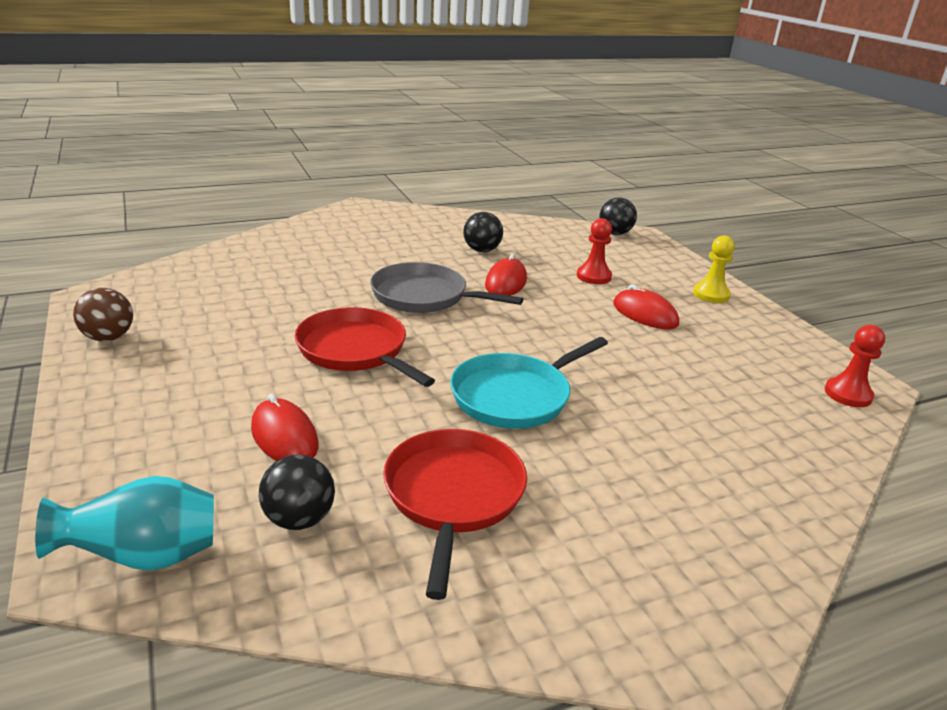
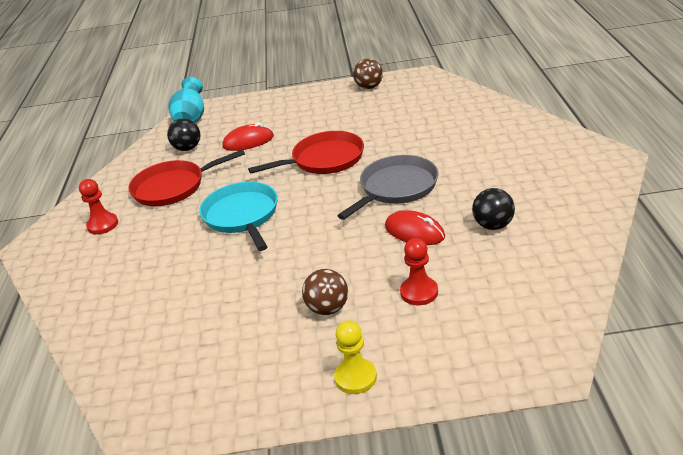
camera: 115 degrees right, 5 degrees up
(453, 495) = (173, 187): red pan -> red pan turned 135 degrees clockwise
(615, 233) = (552, 343): black ball -> none
(645, 314) = (328, 308): red mouse -> brown ball
(848, 394) = (142, 402): red pawn -> red pawn (103, 225)

